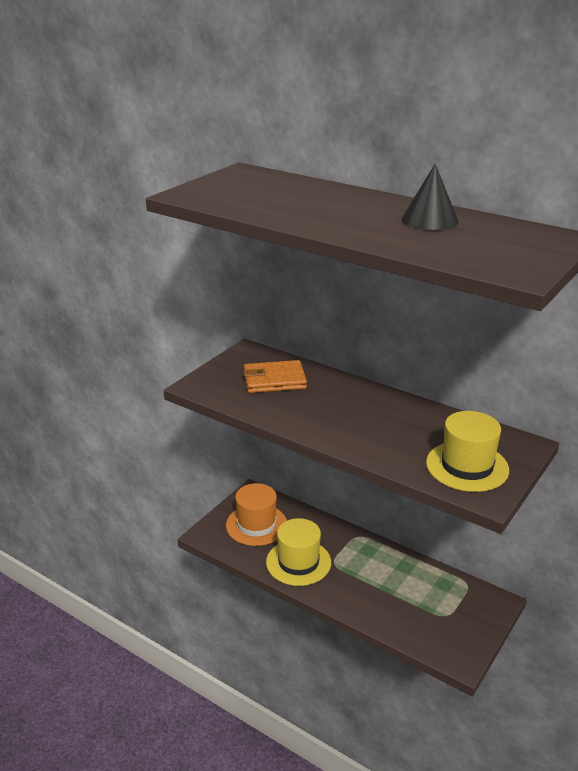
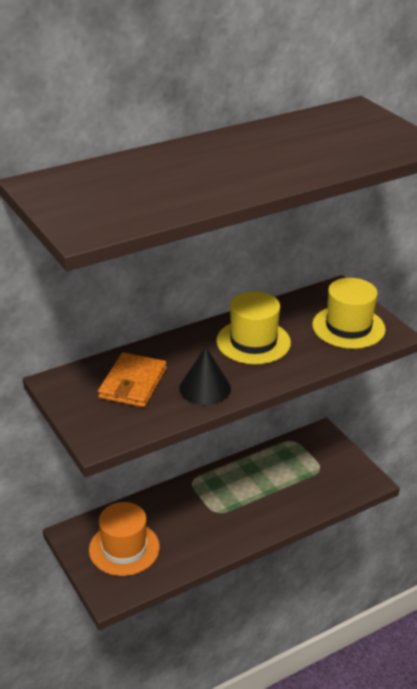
camera: 65 degrees left, 5 degrees up
(298, 562) = (199, 536): yellow hat -> yellow hat (253, 342)
(429, 220) = (277, 140): black cone -> black cone (205, 388)

